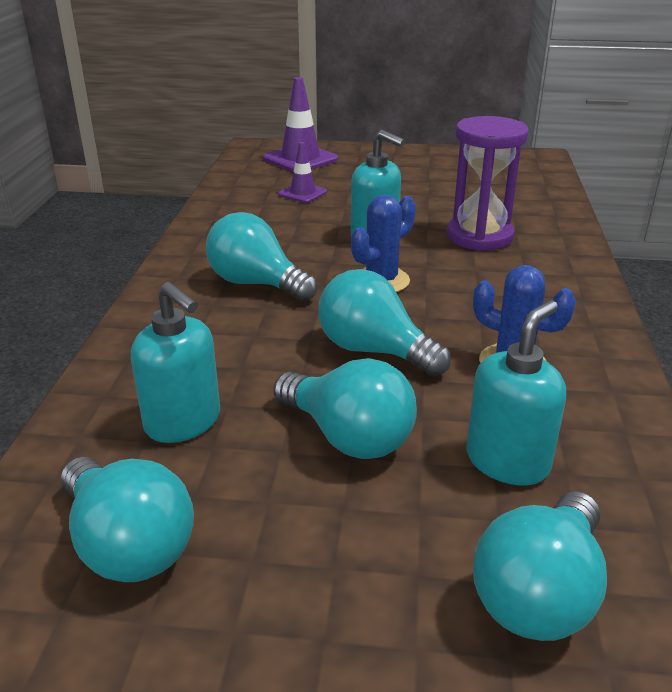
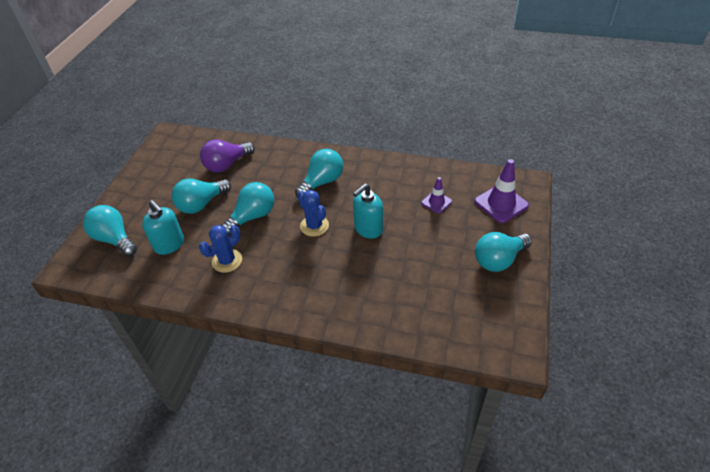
camera: 100 degrees right, 15 degrees up
(128, 545) = (176, 157): turquoise light bulb -> turquoise light bulb (498, 260)
(183, 422) = (226, 165): turquoise soap dispenser -> purple light bulb
(479, 236) = (360, 277): purple hourglass -> none

